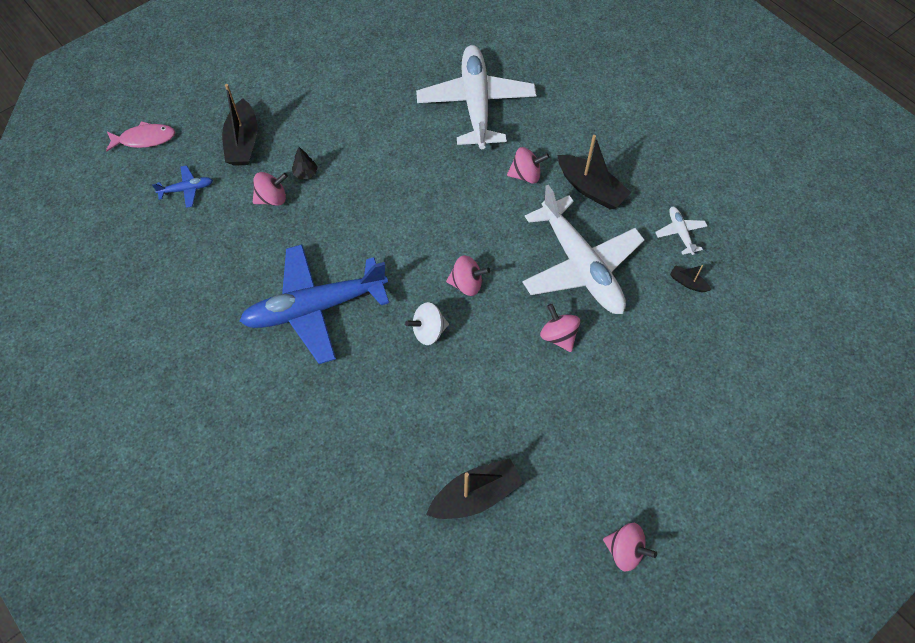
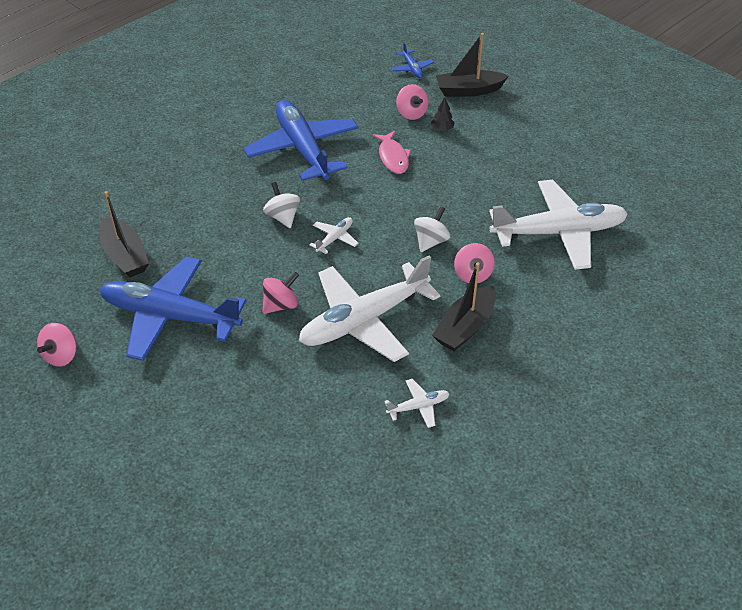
camera: 85 degrees right, 15 degrees down
(144, 139) = (459, 41): pink fish -> pink fish (393, 157)
(467, 284) = (334, 238): pink spinning top -> white plane
(478, 202) = (431, 241): none -> white spinning top
(571, 441) = (170, 316): none -> blue plane
(688, 283) = (352, 412): black boat -> none

